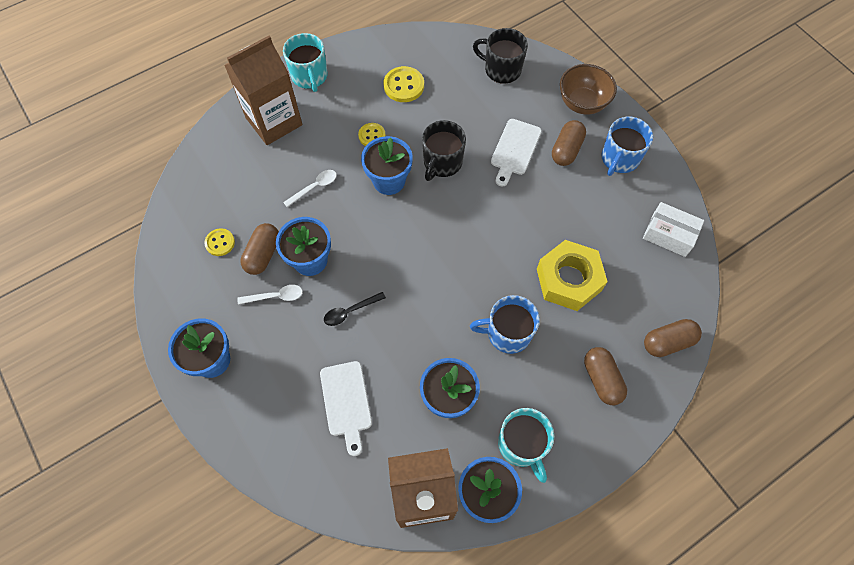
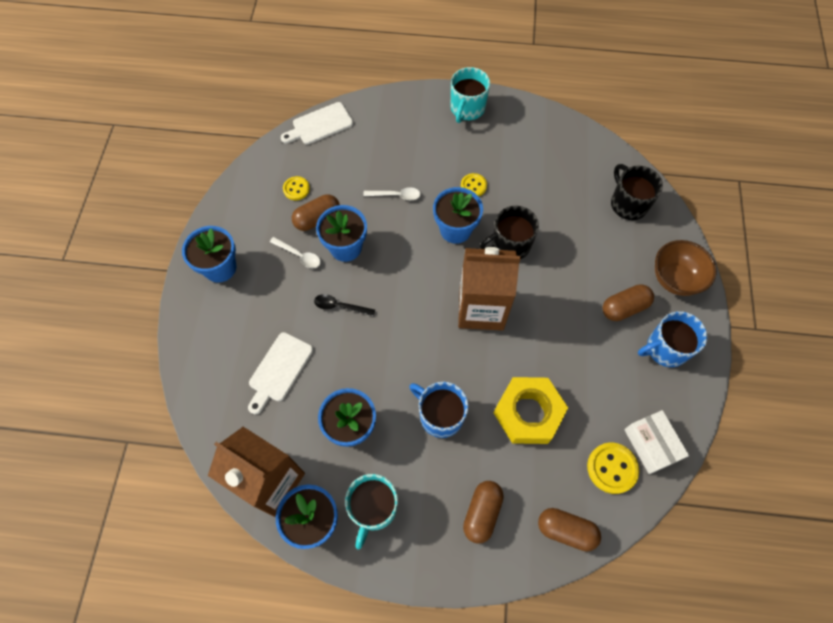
camera: 40 degrees right, 0 degrees up
(274, 121) = (410, 126): brown carton -> brown carton (481, 309)
(404, 86) = (533, 163): yellow button -> yellow button (612, 468)
(514, 149) = (579, 276): white cutting board -> white cutting board (320, 125)

